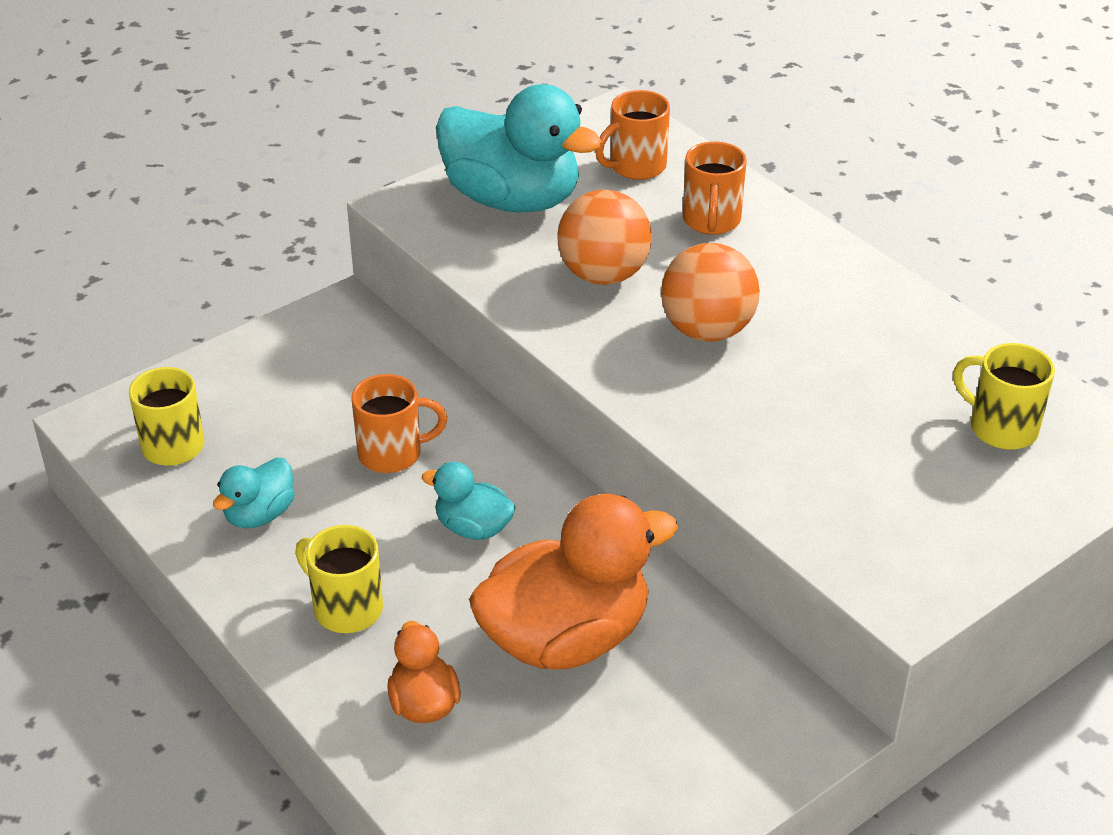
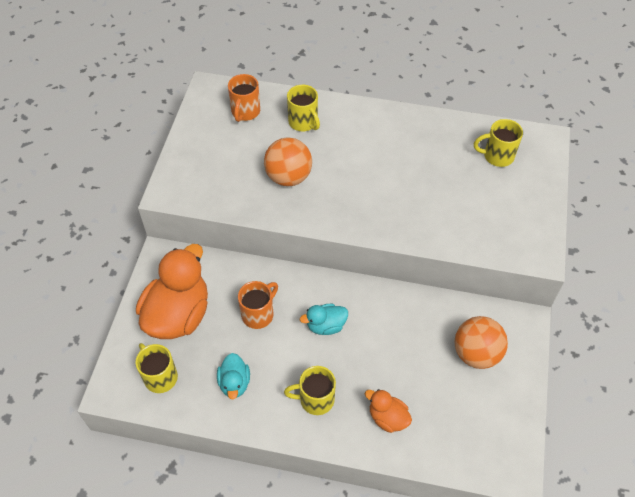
camera: 40 degrees left, 15 degrees up
(513, 199) = (211, 161): turquoise duck -> none
(565, 638) = (408, 349): orange duck -> orange duck (178, 315)
(707, 330) = (355, 178): orange ball -> orange ball (476, 353)
(711, 221) = (303, 122): orange mug -> yellow mug

